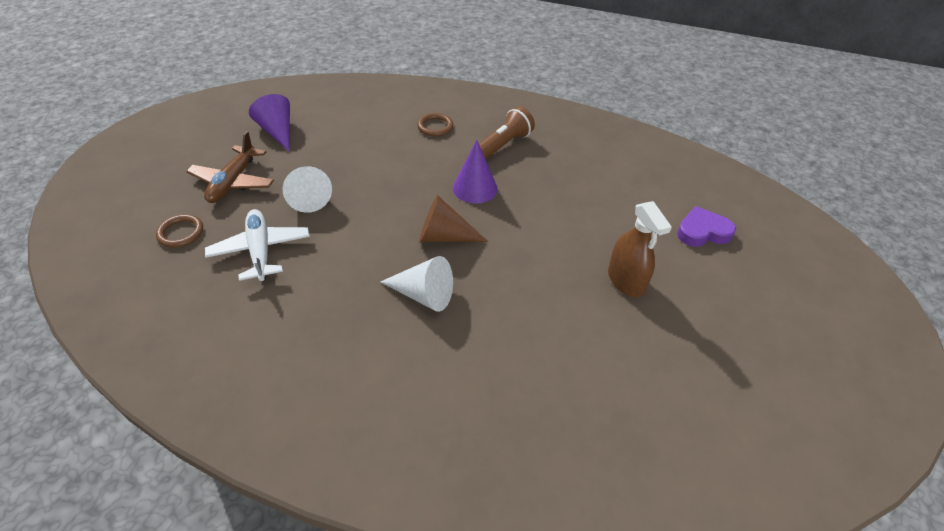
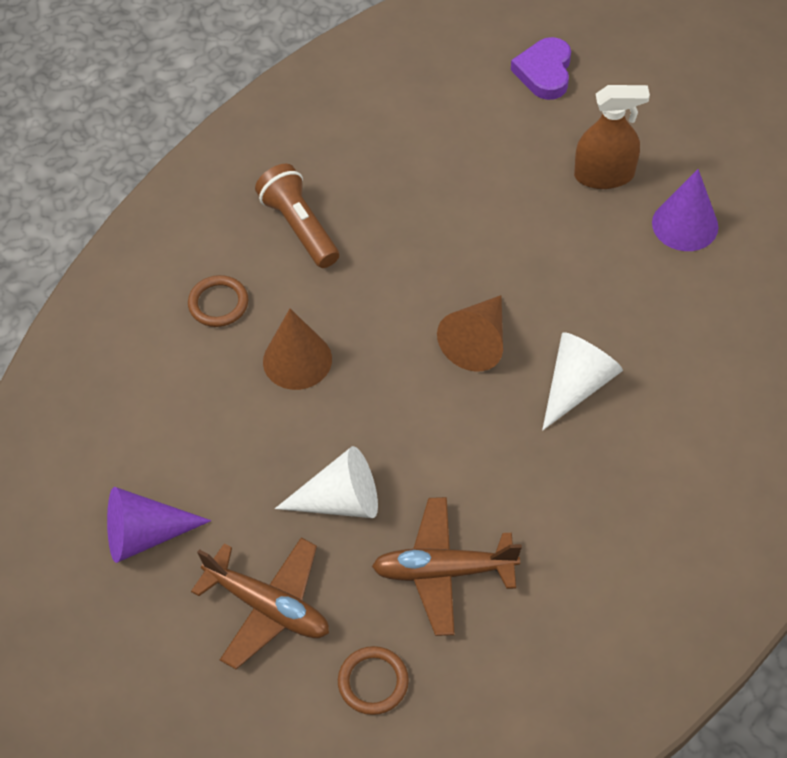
camera: 70 degrees left, 10 degrees up
(260, 250) = (443, 571): white plane -> brown plane
(405, 162) = (297, 360): none -> brown cone
(475, 188) = (388, 285): purple cone -> purple cone (685, 224)

